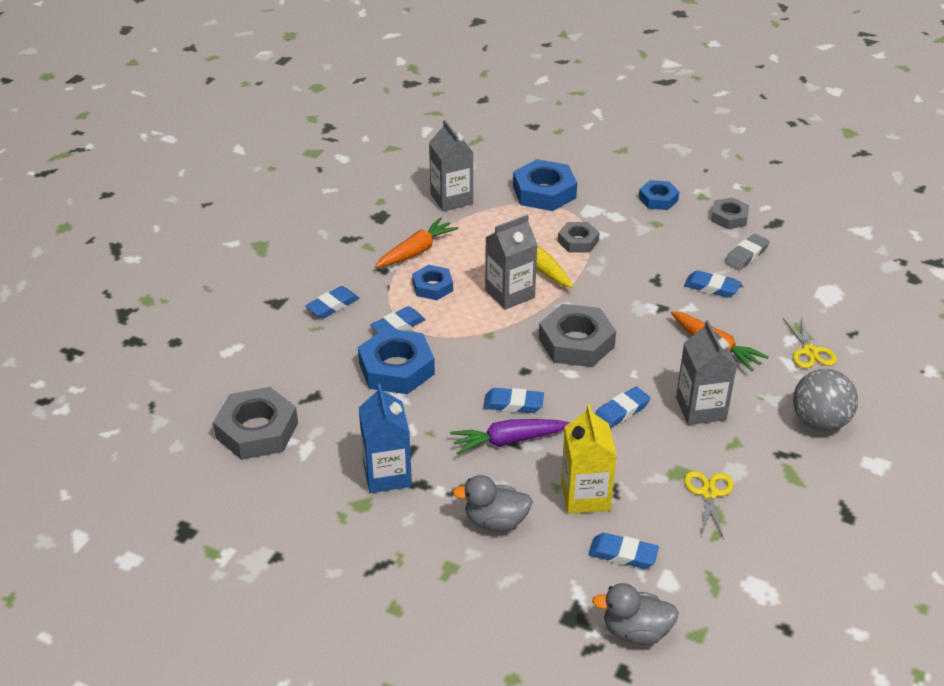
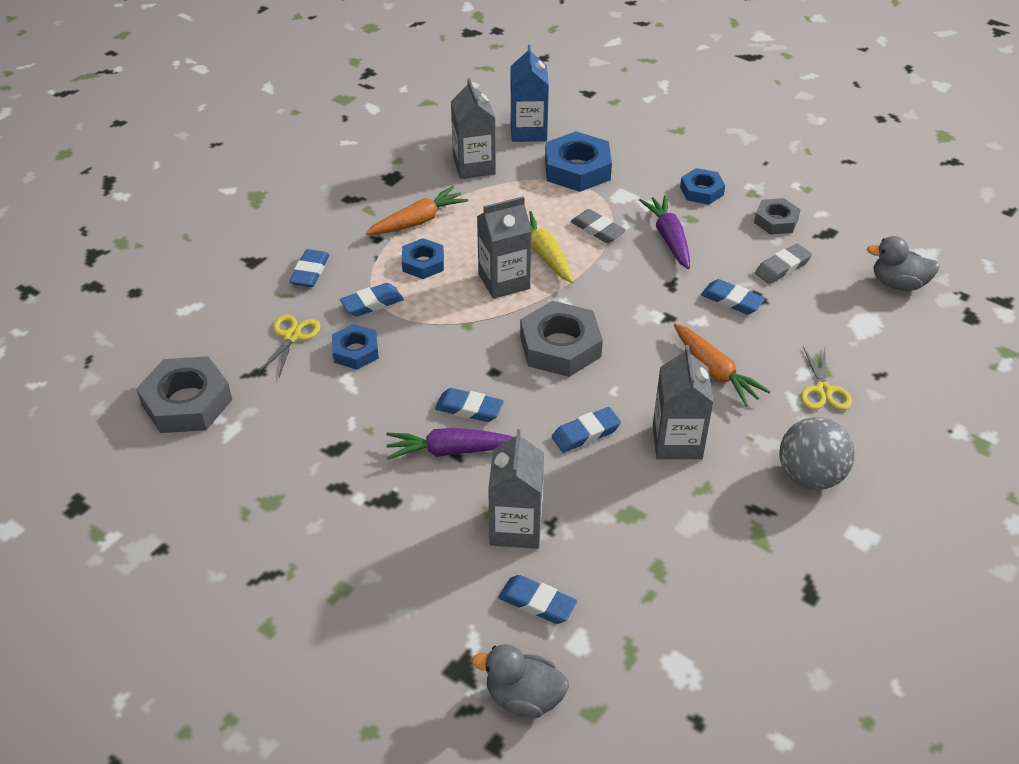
camera: 10 degrees right, 5 degrees up
(332, 305) = (310, 272): blue eraser -> blue eraser turned 45 degrees counterclockwise
(387, 474) = (307, 471): blue carton -> blue carton (528, 131)
(396, 368) = (355, 351): blue nut -> blue nut, size x0.59
(495, 521) = (407, 543): grey duck -> grey duck (898, 284)
(578, 241) = (597, 229): grey nut -> grey eraser
(585, 496) = (516, 527): yellow carton -> grey carton
(642, 242) = (669, 238): none -> purple carrot
(709, 493) = (657, 544): yellow scissors -> yellow scissors (292, 336)

